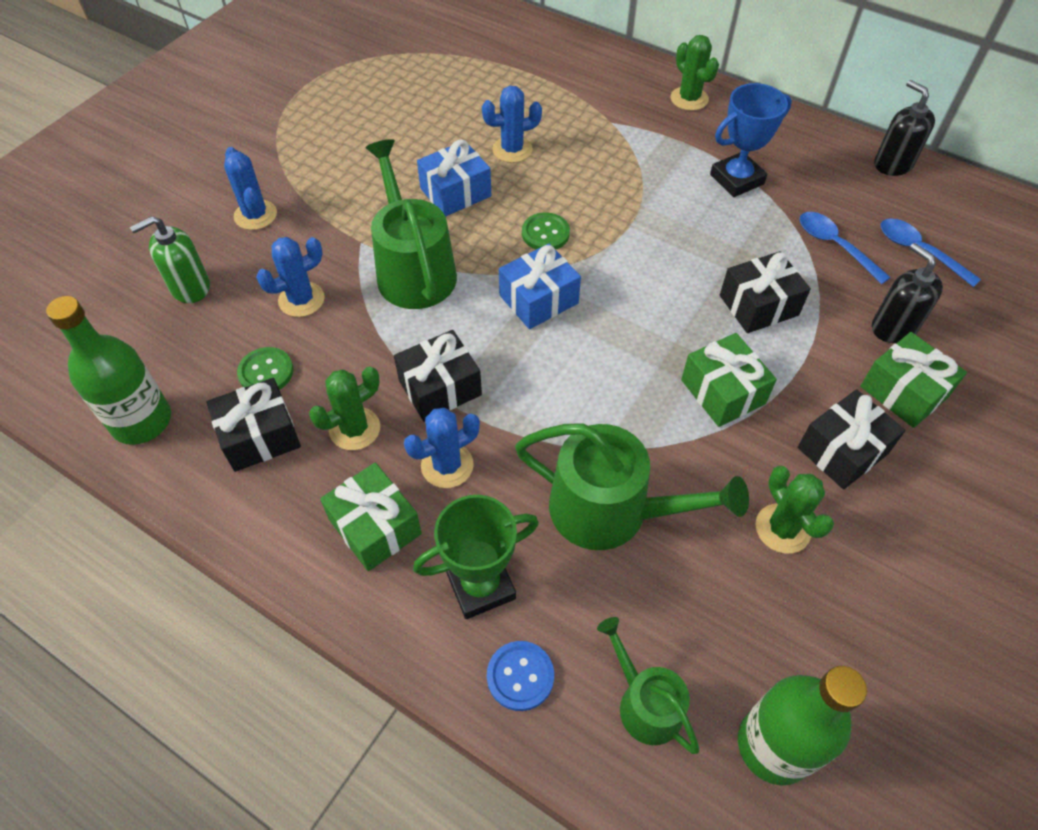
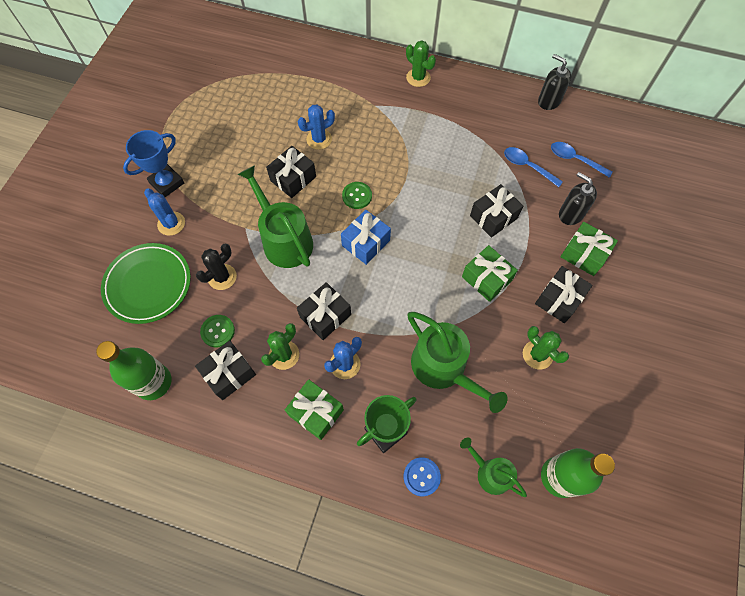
camera: 15 degrees left, 10 degrees up
(190, 287) = (148, 285): green soap dispenser -> green plate
(301, 300) = (222, 277): blue cactus -> black cactus
(455, 192) = (293, 179): blue gift -> black gift
(610, 510) = (443, 368): green watering can -> green watering can turned 45 degrees clockwise
(736, 179) = (461, 132): blue trophy -> blue trophy (167, 183)

